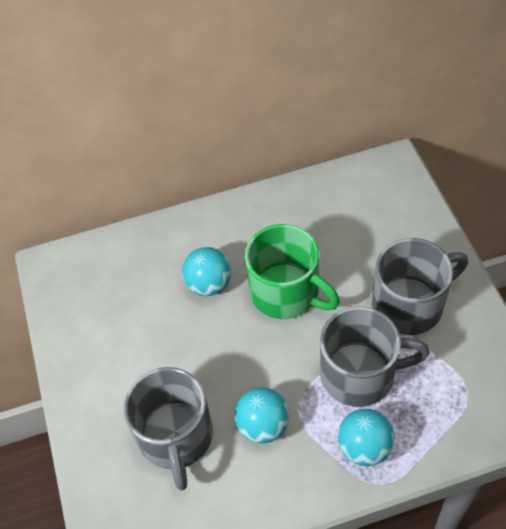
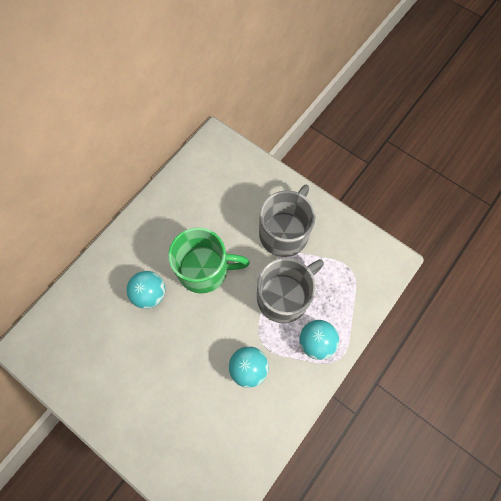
camera: 40 degrees left, 15 degrees up
(176, 437) = (199, 412): grey mug -> none

